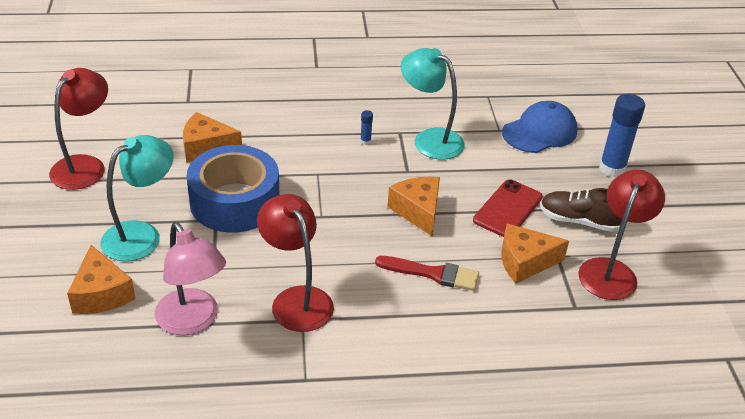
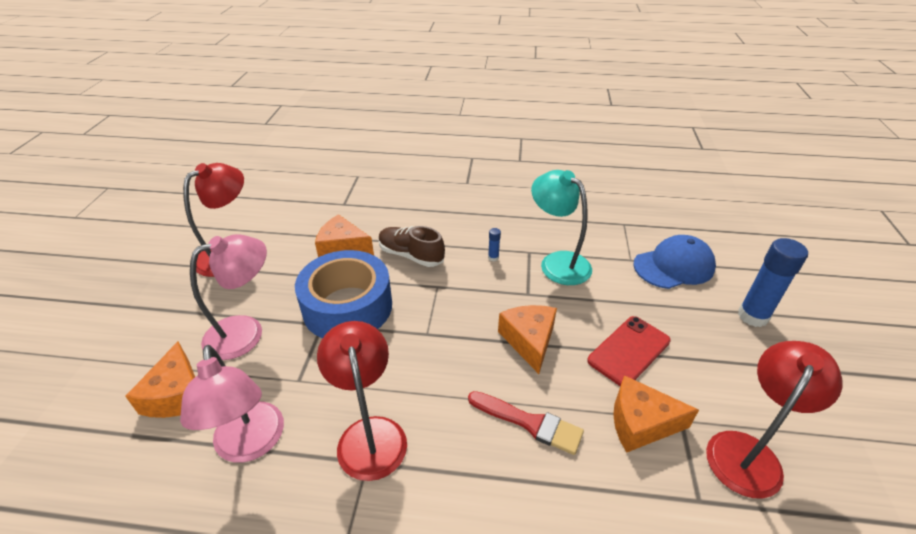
camera: 15 degrees right, 0 degrees up
(141, 235) = (246, 332): turquoise lamp -> pink lamp
(579, 221) = (711, 377): brown shoe -> brown shoe (411, 255)

